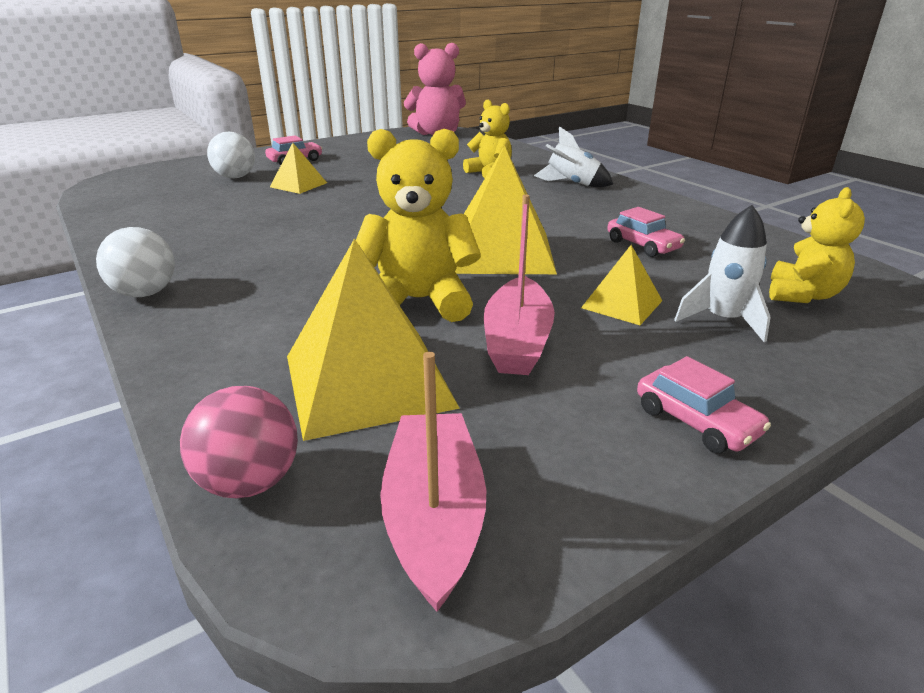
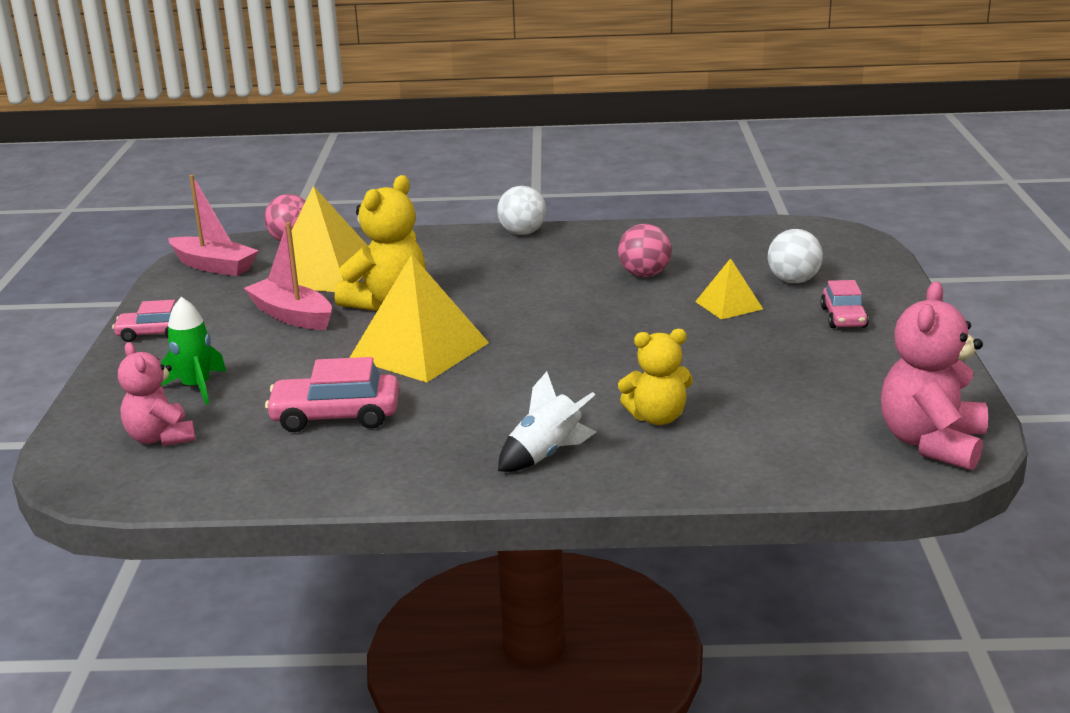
camera: 125 degrees right, 5 degrees down
(252, 216) = (644, 275): none -> pink ball
(621, 304) = (272, 363): yellow pyramid -> none
(643, 245) = (336, 416): pink car -> pink car, size x1.54
(722, 320) = (196, 387): white rocket -> green rocket
(802, 295) = (160, 438): yellow teddy bear -> pink teddy bear

